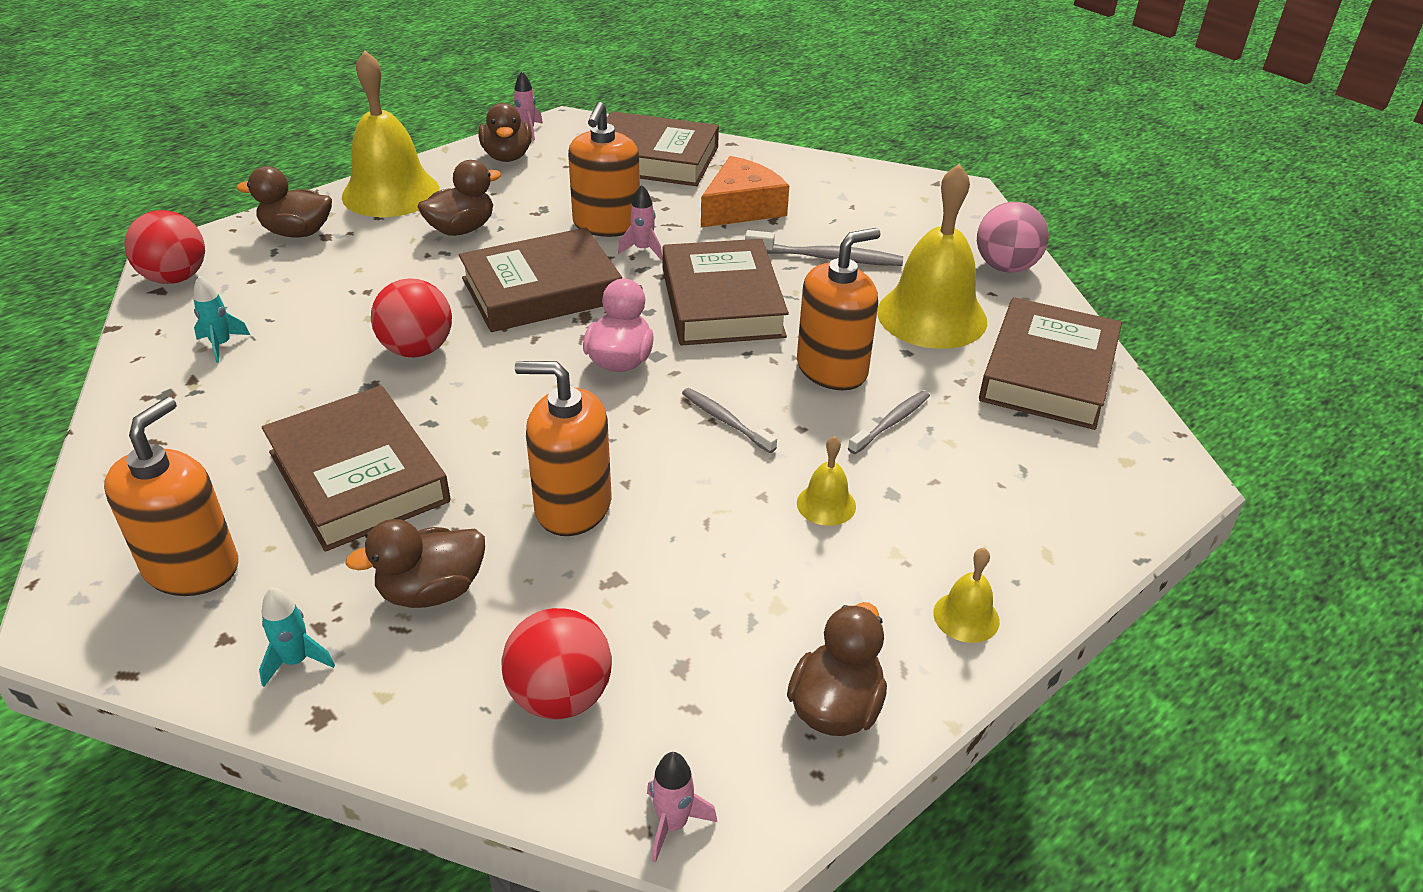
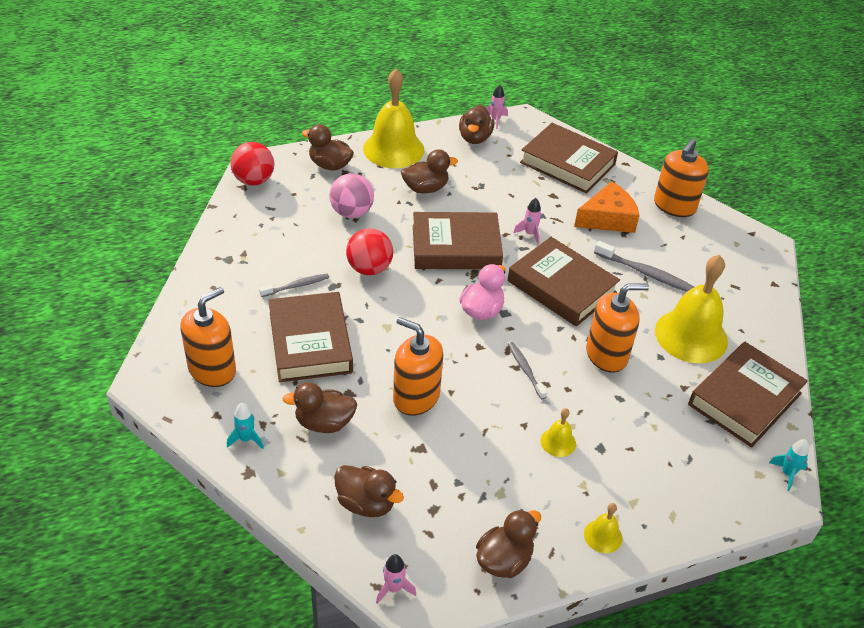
camera: 20 degrees right, 5 degrees up
(221, 345) = (265, 234): turquoise rocket -> turquoise rocket (787, 474)
(560, 696) = (366, 503): red ball -> brown duck
(606, 224) = (515, 208): orange soap dispenser -> orange soap dispenser (674, 206)
(722, 302) = (561, 287): brown book -> brown book turned 60 degrees counterclockwise
(891, 422) = (624, 402): grey toothbrush -> grey toothbrush (296, 286)
(1005, 267) = (762, 313): pink ball -> pink ball (351, 212)

